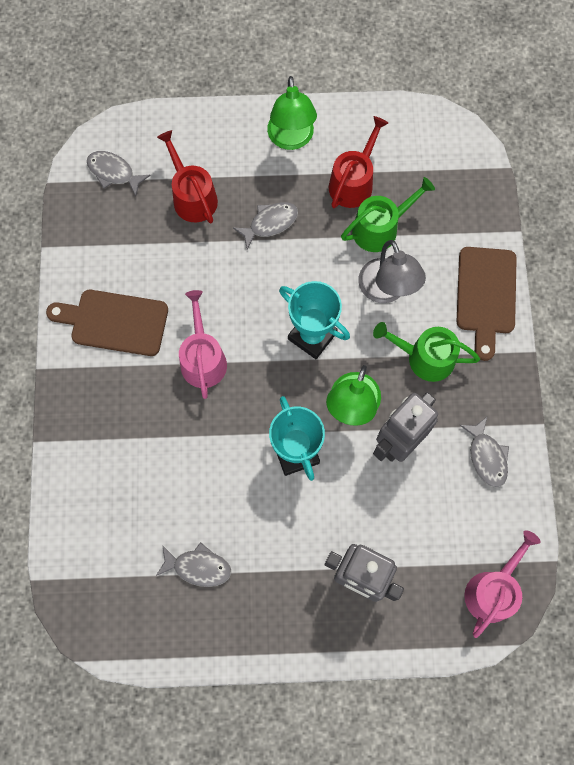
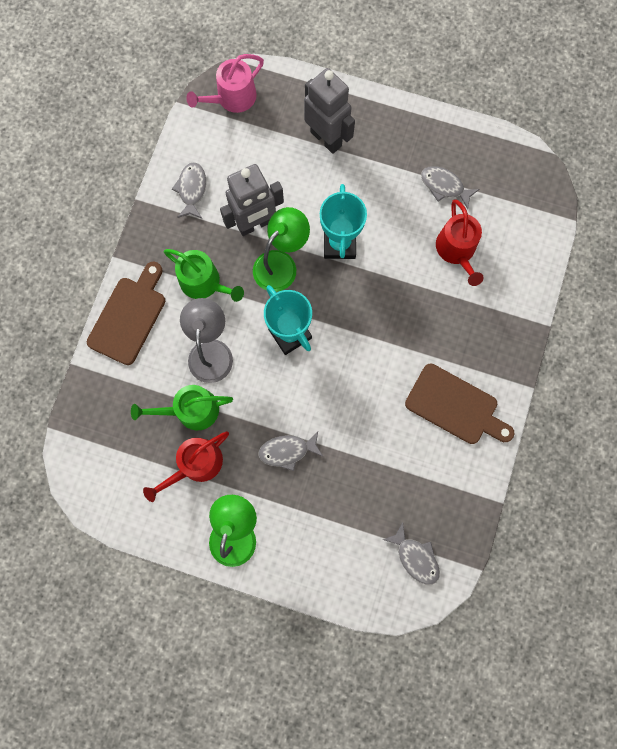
camera: 160 degrees left, 5 degrees up
(192, 197) = (349, 504): red watering can -> red watering can (457, 250)
(203, 359) = (389, 346): pink watering can -> none

